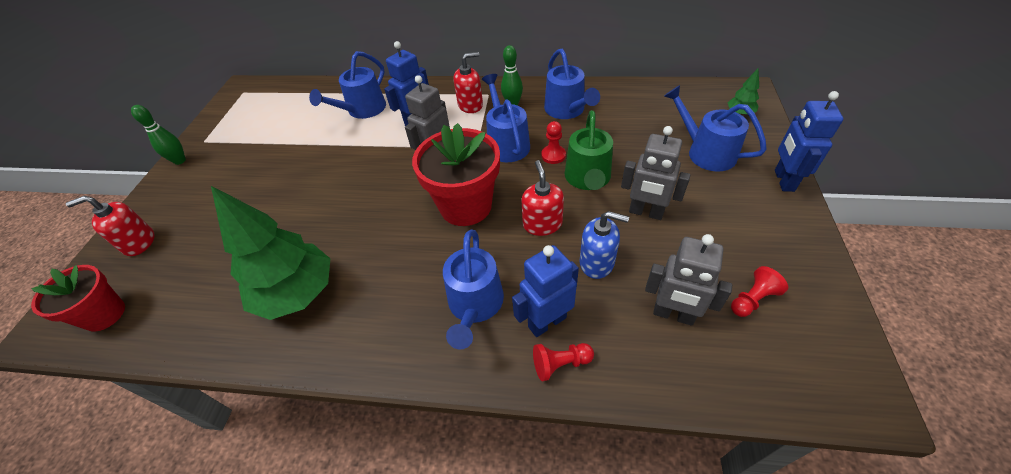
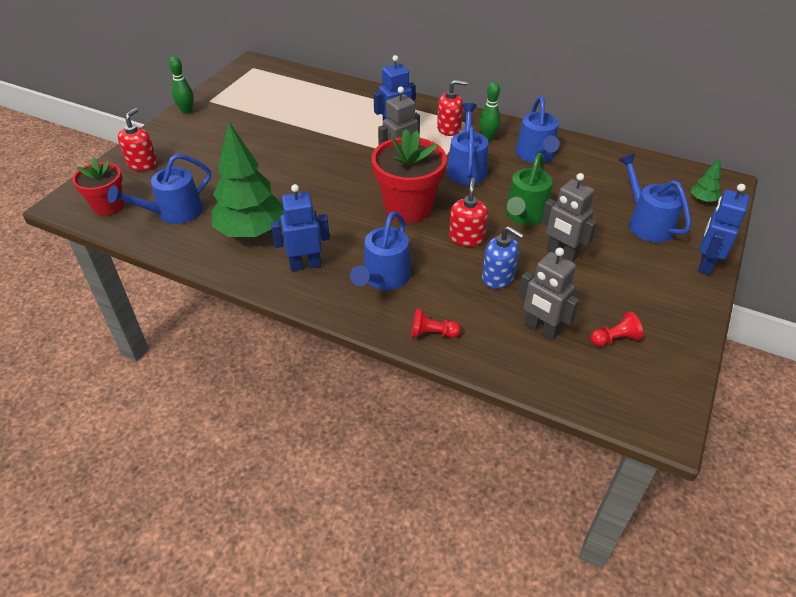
camera: 15 degrees right, 5 degrees down
(139, 242) = (142, 164): red soap dispenser -> red soap dispenser turned 105 degrees clockwise
(362, 110) = (351, 109): blue watering can -> blue watering can (173, 213)
(547, 322) = (435, 305): blue robot -> blue robot (305, 265)
(553, 155) = (503, 189): red pawn -> none

